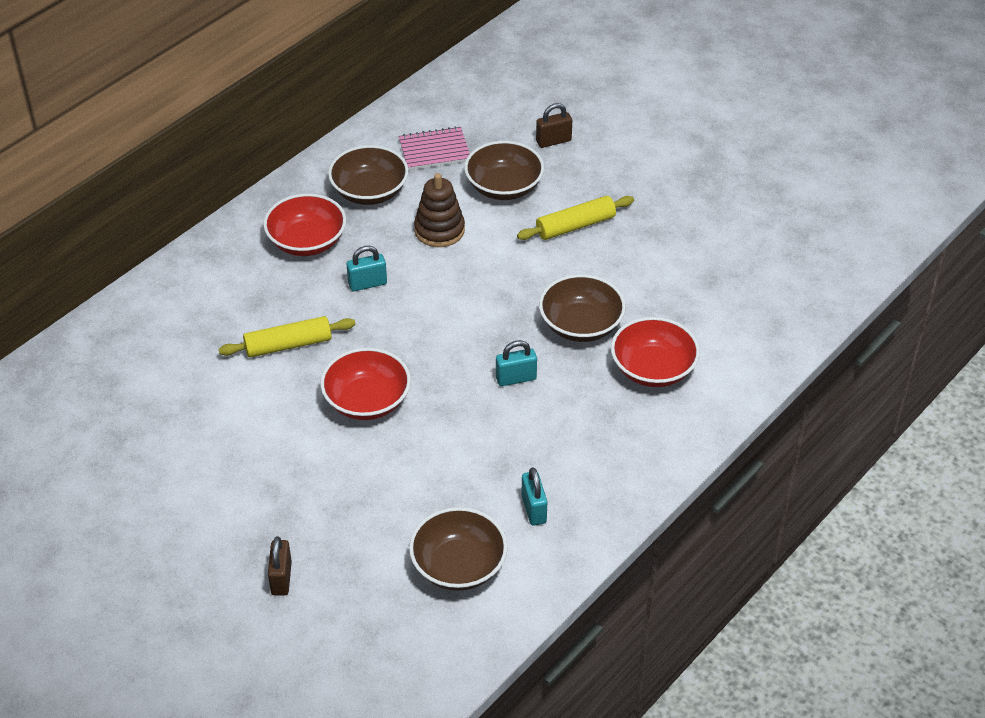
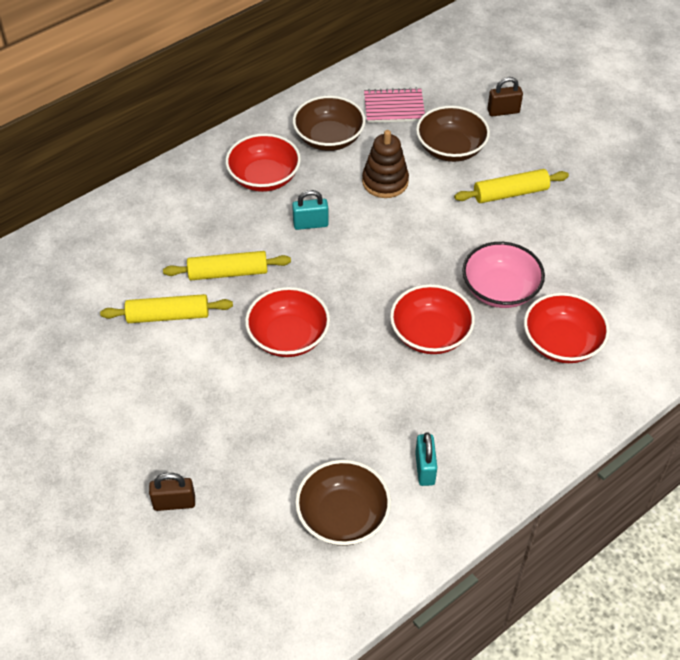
camera: 10 degrees right, 5 degrees up
(233, 397) = (168, 316): none -> yellow rolling pin
(281, 578) = (174, 503): brown padlock -> brown padlock turned 75 degrees clockwise
(516, 378) = (430, 334): turquoise padlock -> red bowl
(581, 325) = (500, 290): brown bowl -> pink bowl

